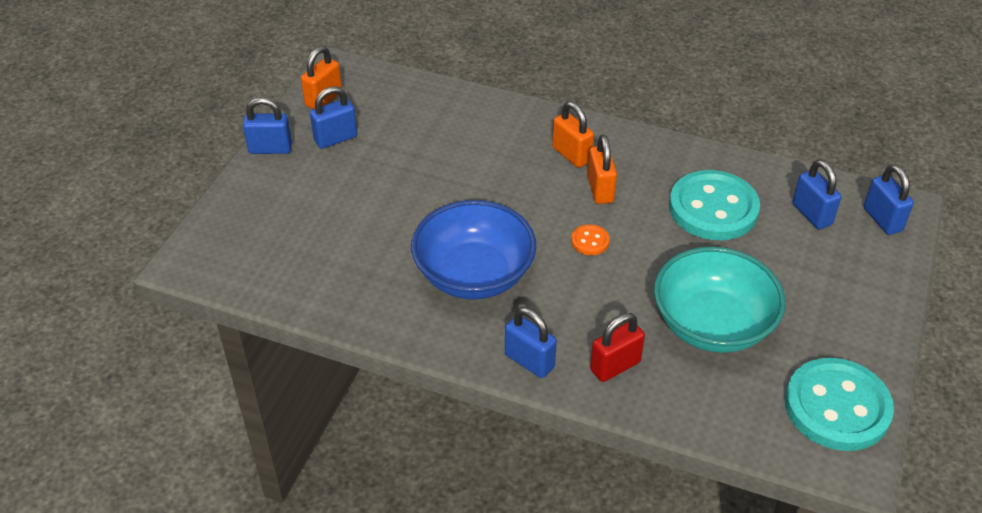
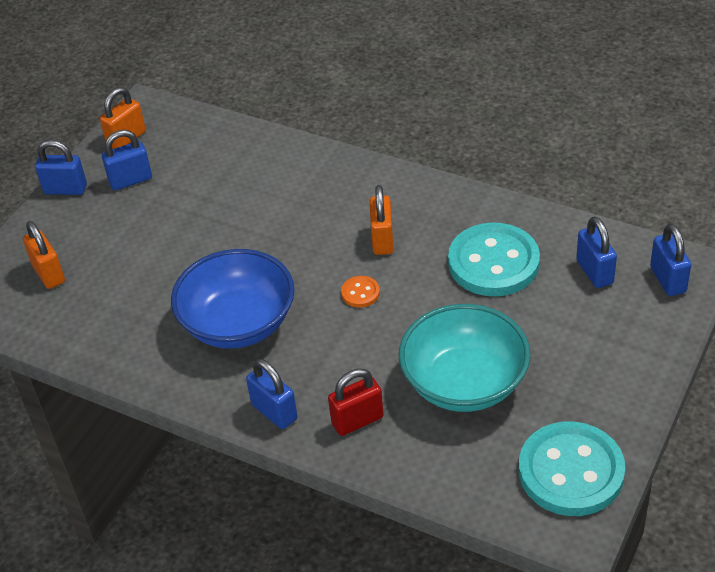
camera: 10 degrees right, 0 degrees up
(571, 155) = (361, 202): orange padlock -> orange padlock (49, 274)

